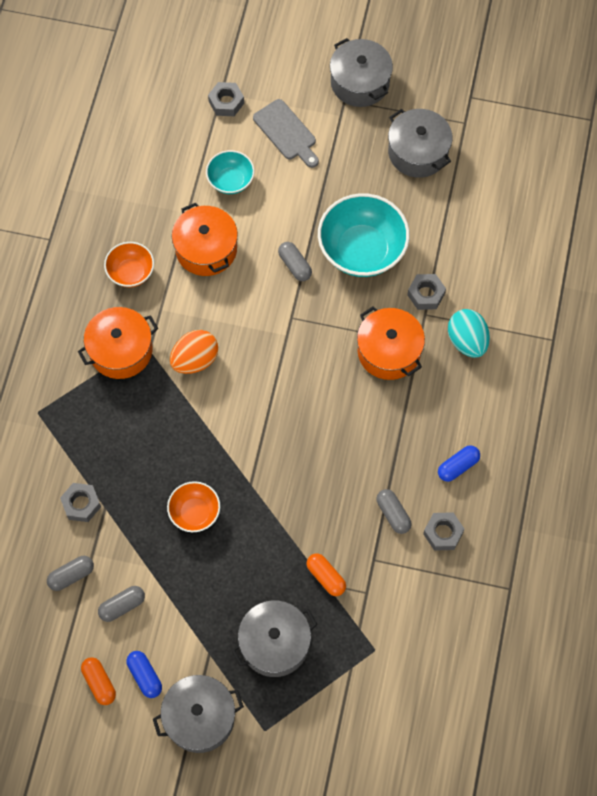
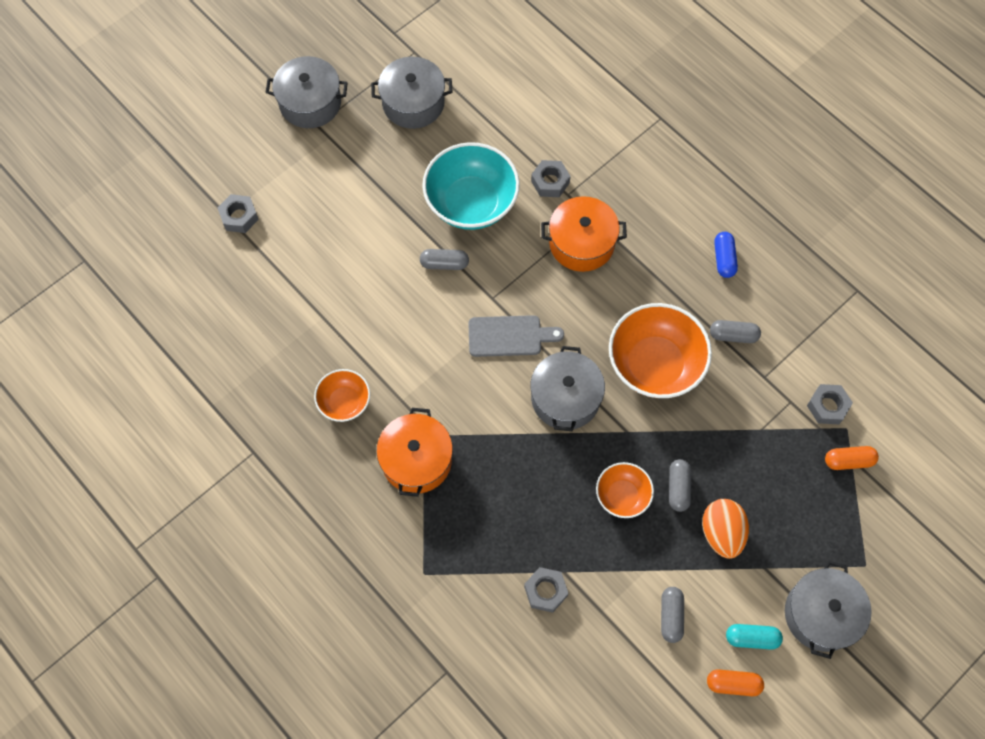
camera: 55 degrees left, 0 degrees up
(71, 575) = (610, 644): grey capsule -> grey capsule (678, 488)
(145, 676) = (751, 638): blue capsule -> turquoise capsule
(195, 360) = (474, 402): orange egg -> orange egg (721, 533)
(206, 249) = (371, 325): orange pot -> none
(230, 181) = (320, 262): turquoise bowl -> none
(274, 643) = (790, 506): grey pot -> grey pot (565, 398)
(286, 132) = (310, 189): grey cutting board -> grey cutting board (509, 336)
(322, 470) = (654, 365): none -> orange bowl
(326, 577) = (755, 425): orange capsule -> orange capsule (848, 461)
(443, 533) = (776, 308): grey nut -> grey nut (827, 406)
(467, 341) = (616, 179): turquoise egg -> none

